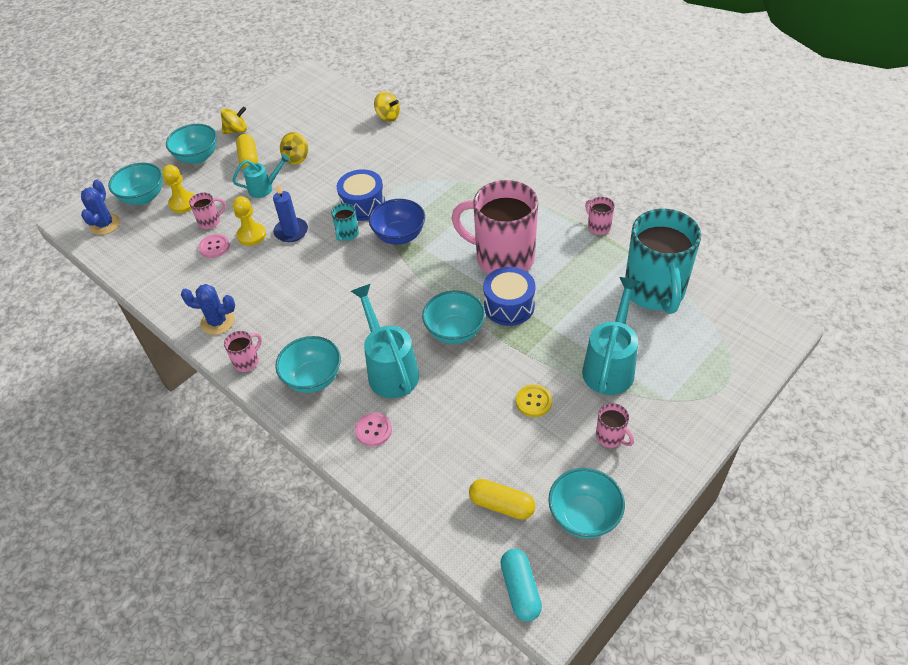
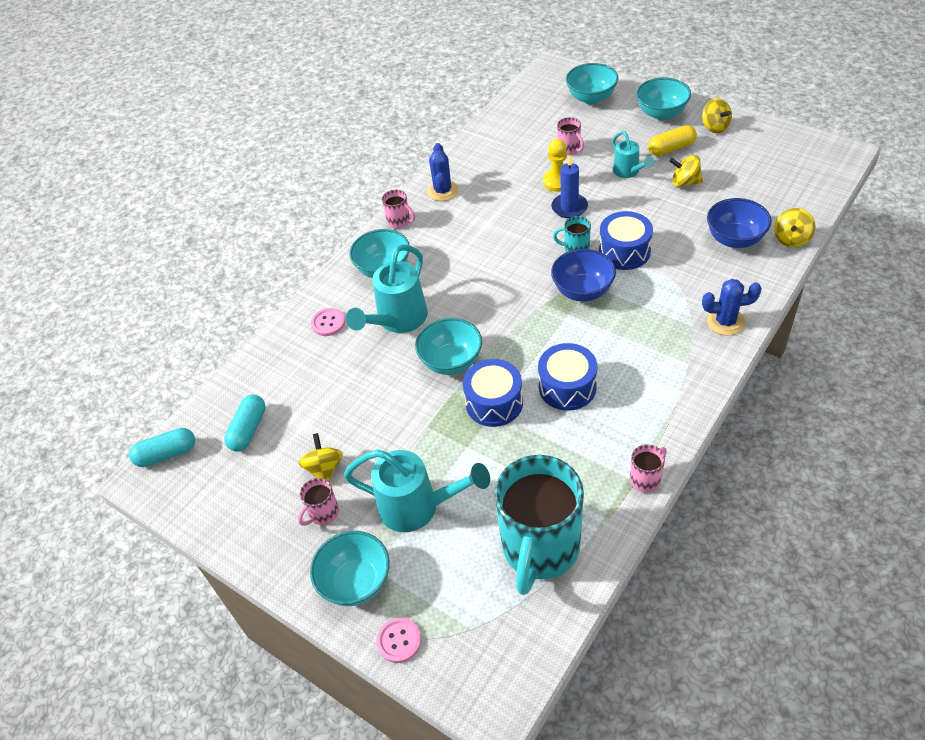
camera: 85 degrees right, 0 degrees up
(105, 224) = (549, 88): blue cactus -> blue cactus (725, 322)
(183, 203) = (590, 125): yellow pawn -> none
(214, 247) = (536, 162): pink button -> pink button (399, 640)
(376, 143) = (734, 239): none -> blue bowl
(390, 369) = (398, 320): turquoise watering can -> turquoise watering can turned 150 degrees clockwise
(501, 505) = (248, 429): yellow capsule -> turquoise capsule
(502, 258) = (567, 387): pink mug -> blue drum
(533, 401) = (365, 441): yellow button -> none
(561, 435) = (324, 469): none -> yellow spinning top
(584, 516) = (233, 496): turquoise bowl -> turquoise bowl (356, 582)
(654, 292) = (540, 549): turquoise mug -> turquoise mug turned 60 degrees counterclockwise

